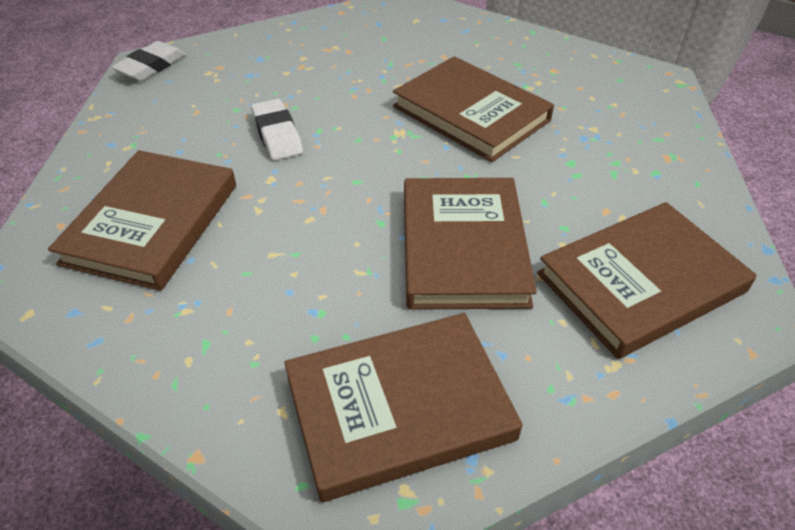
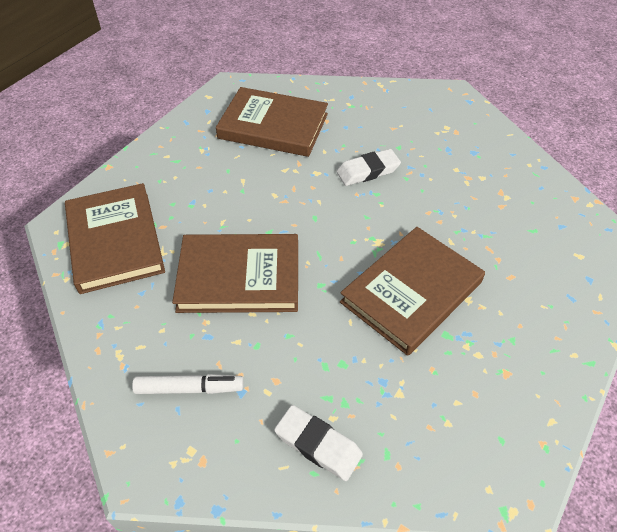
camera: 90 degrees right, 5 degrees up
(151, 66) = (447, 98): white eraser -> white eraser (318, 445)
(640, 283) = (189, 388): brown book -> white marker

